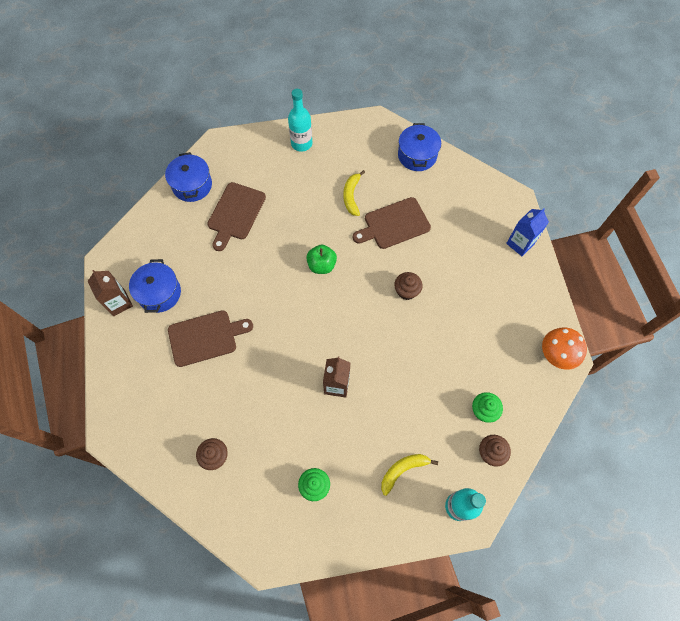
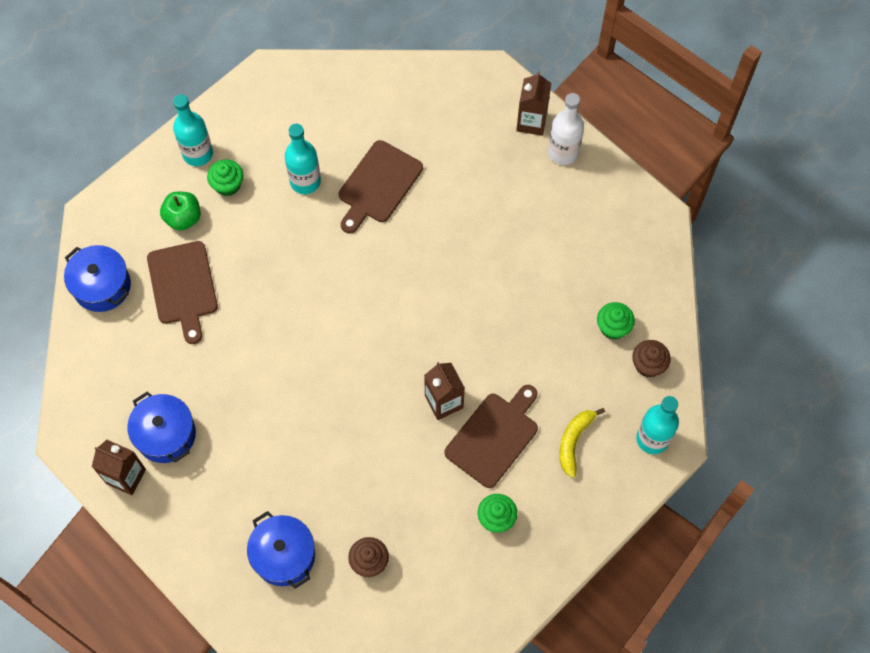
camera: 35 degrees left, 0 degrees up
(205, 337) = (260, 447): brown cutting board -> brown cutting board (494, 437)
(305, 171) = (227, 185): none -> green cupcake
(321, 265) = (330, 283): green apple -> green apple (183, 218)
(351, 196) = (305, 181): yellow banana -> turquoise bottle
(406, 291) = (446, 252): brown cupcake -> none
(417, 155) = (346, 87): blue pot -> blue pot (284, 555)
(520, 243) = (531, 122): blue carton -> brown carton
(528, 275) = (563, 152): none -> white bottle
(555, 355) = (647, 222): orange mushroom -> none

